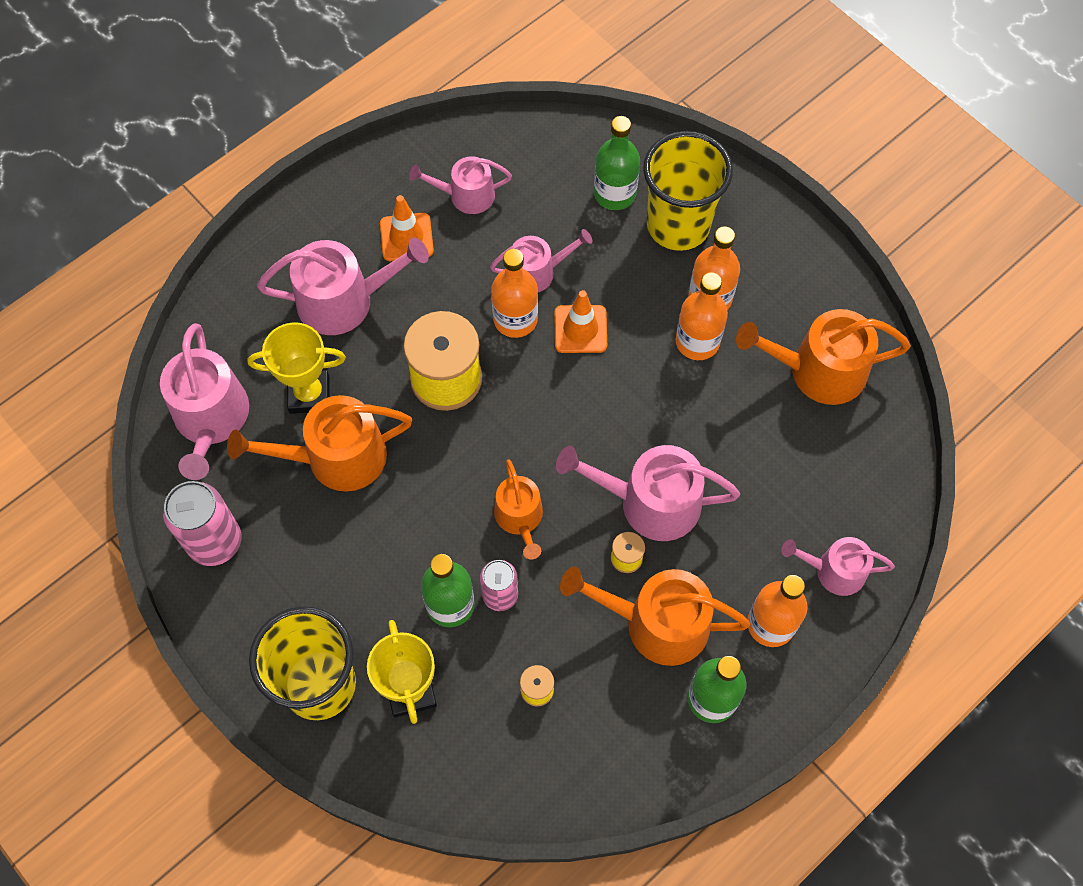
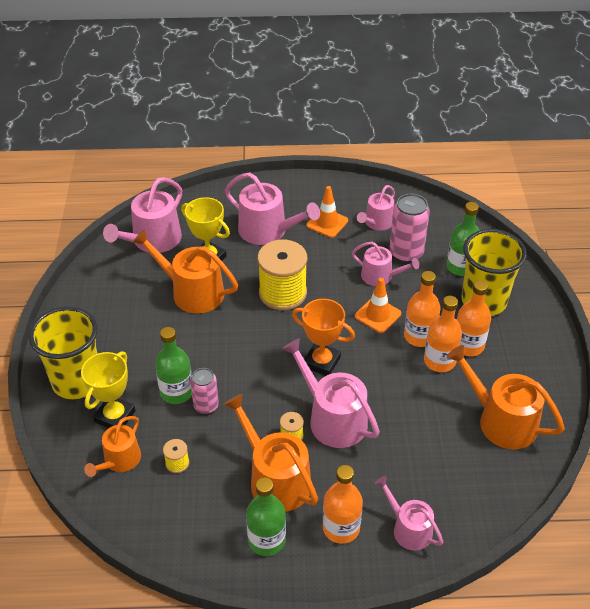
camera: 40 degrees right, 20 degrees down
(215, 541) = (98, 289): pink can -> pink can (406, 253)
(465, 195) = (377, 223): pink watering can -> pink watering can turned 90 degrees counterclockwise
(515, 319) = (346, 289): orange bottle -> orange bottle (419, 336)
(520, 518) = (254, 378): orange watering can -> orange watering can (119, 460)
(575, 439) = (321, 362): none -> orange trophy

